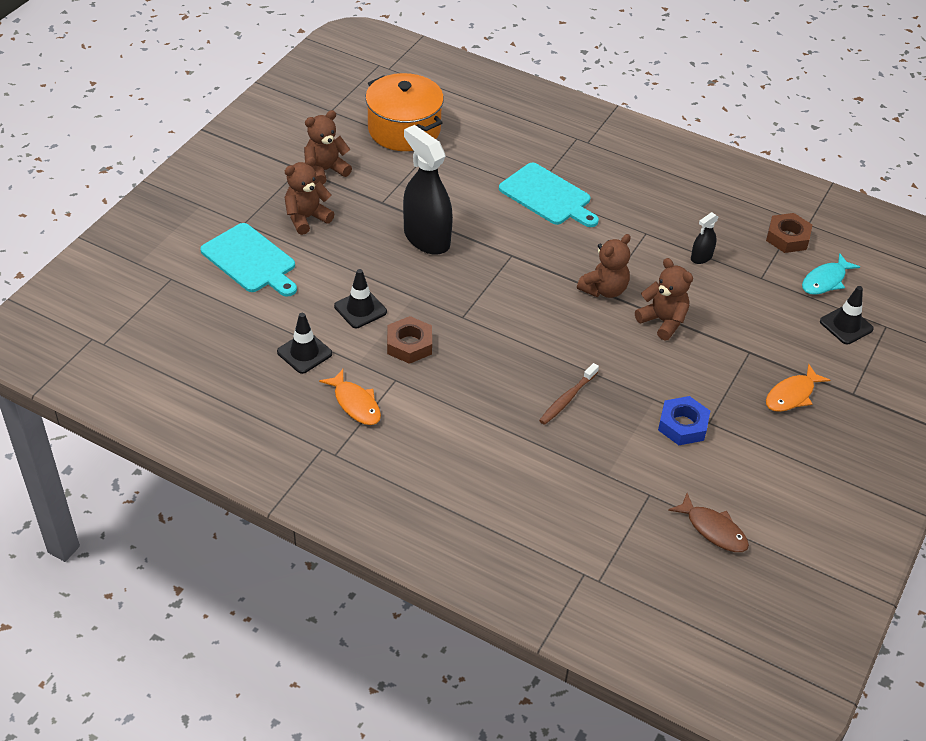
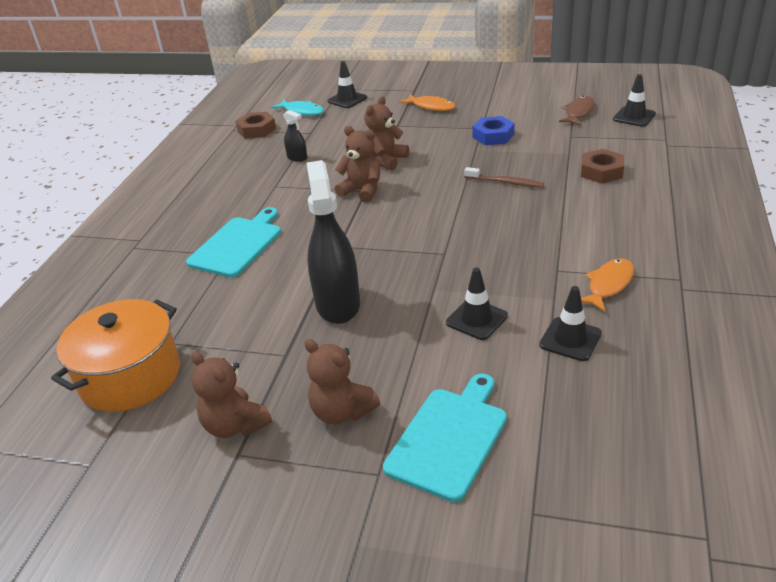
camera: 100 degrees left, 10 degrees down
(409, 344) = (504, 274): brown nut -> brown nut (601, 171)
(426, 238) = (338, 304): black spray bottle -> black spray bottle turned 135 degrees clockwise
(675, 580) = (634, 117): none -> black traffic cone

